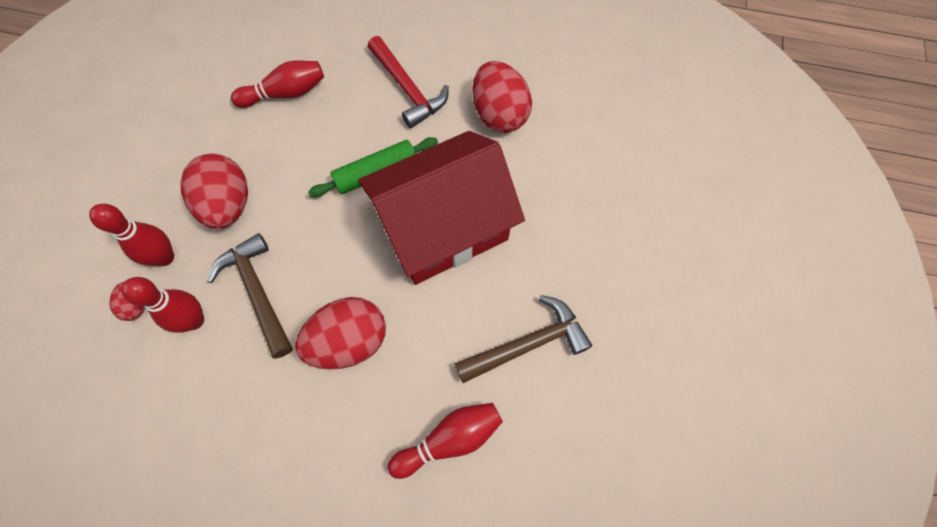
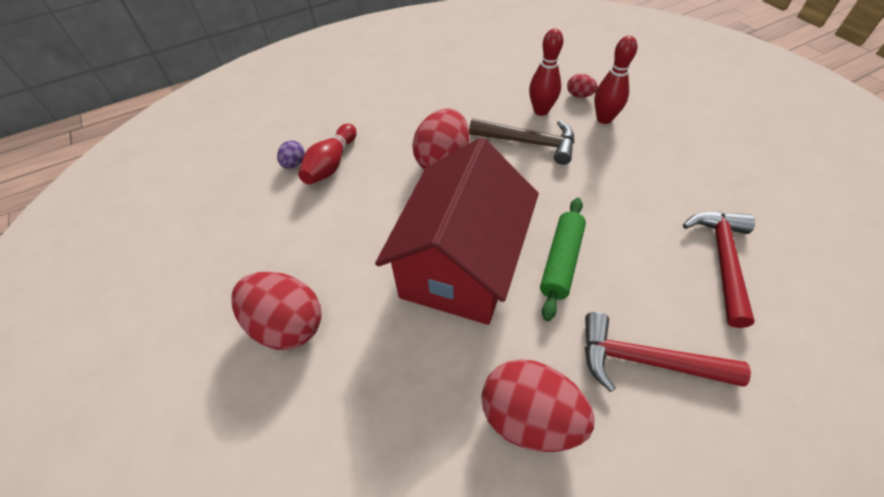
camera: 140 degrees right, 15 degrees down
(228, 205) = (619, 164): red egg -> red egg (287, 325)
(286, 93) = (722, 260): red bowling pin -> red hammer
(485, 478) = (294, 164): none -> purple egg
(528, 344) = (320, 241): brown hammer -> none

